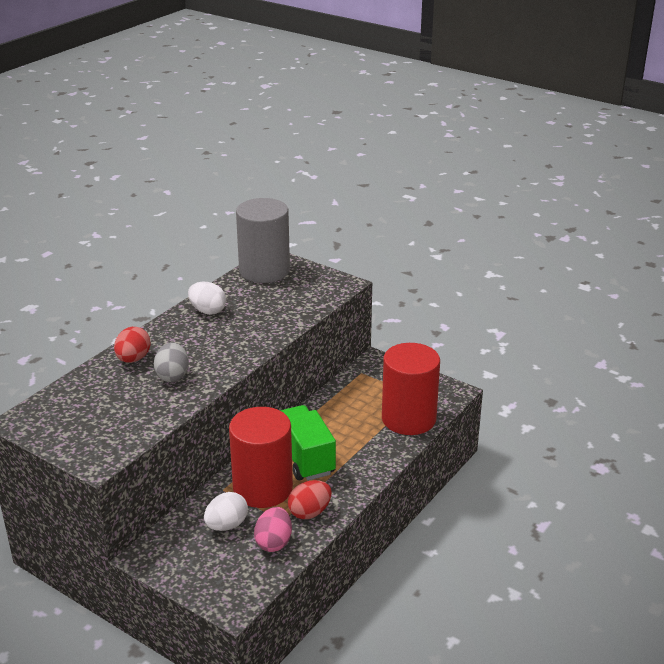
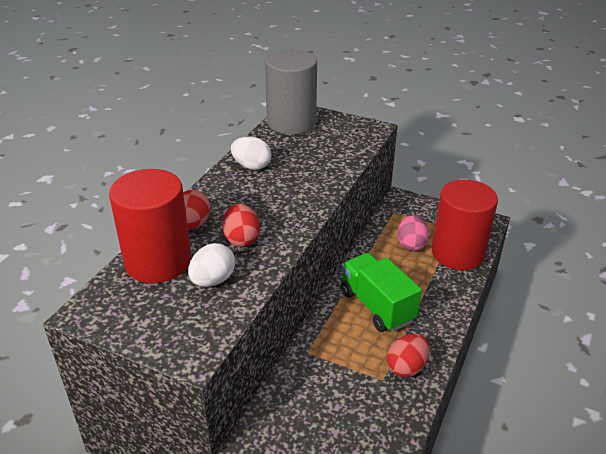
camera: 10 degrees left, 5 degrees up
(172, 376) = (241, 239): grey egg -> red egg
(226, 525) = (327, 394): white egg -> white egg (213, 280)
(262, 488) = (348, 345): red cylinder -> red cylinder (158, 261)
(274, 542) = (384, 408): pink egg -> pink egg (411, 244)

